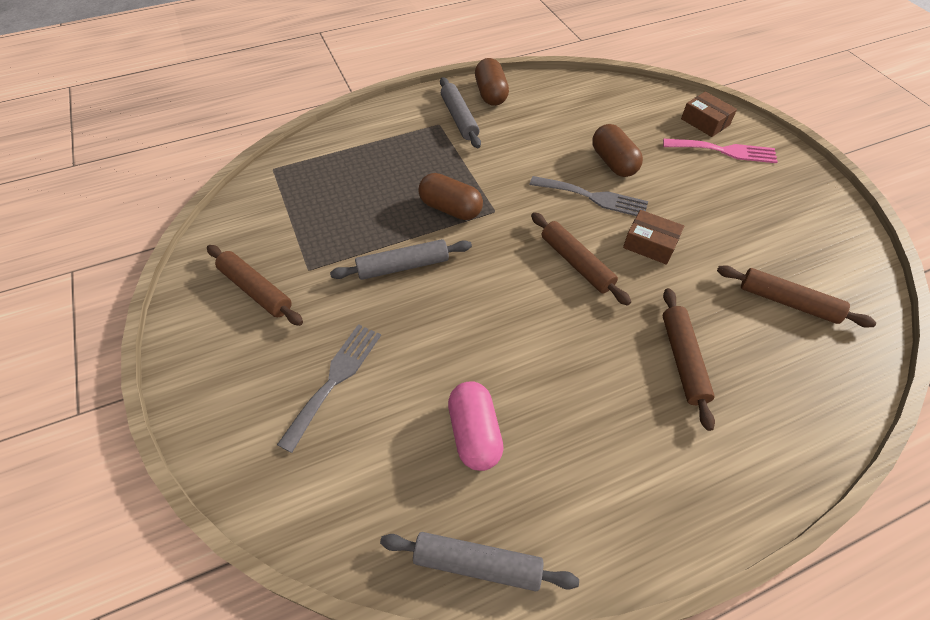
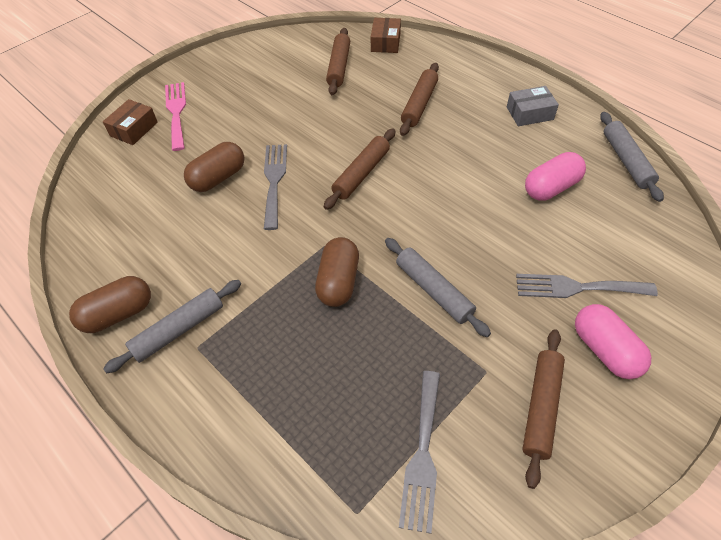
camera: 110 degrees left, 0 degrees up
(263, 363) = (605, 350): none -> pink capsule
(280, 210) = (422, 454): none -> grey fork
(624, 488) = (529, 113): none -> grey box
(650, 244) = (317, 137): brown box -> brown box (385, 42)
(683, 360) = (419, 104): brown rolling pin -> brown rolling pin turned 45 degrees counterclockwise

